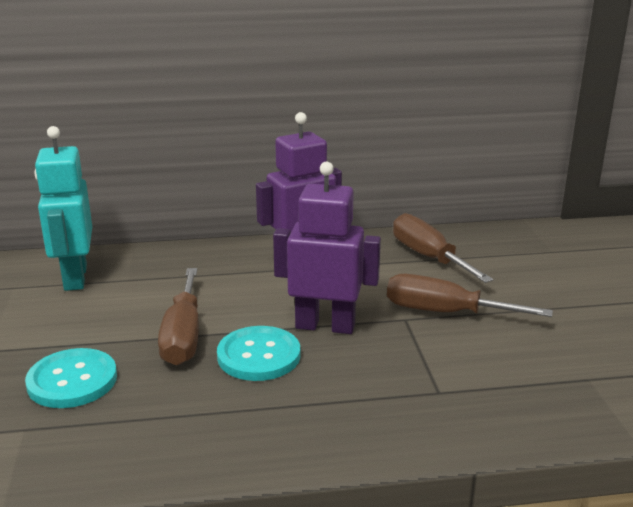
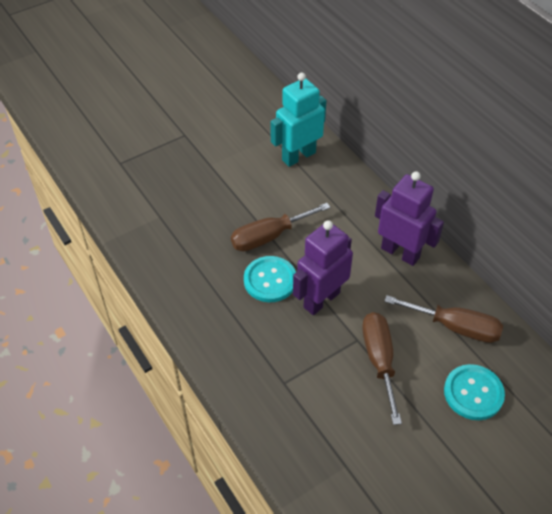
camera: 65 degrees right, 25 degrees up
(72, 380) = (203, 212): turquoise button -> turquoise button (473, 393)
(325, 326) = (321, 300): purple robot -> purple robot turned 120 degrees counterclockwise
(428, 257) = (455, 327): brown screwdriver -> brown screwdriver turned 75 degrees clockwise

